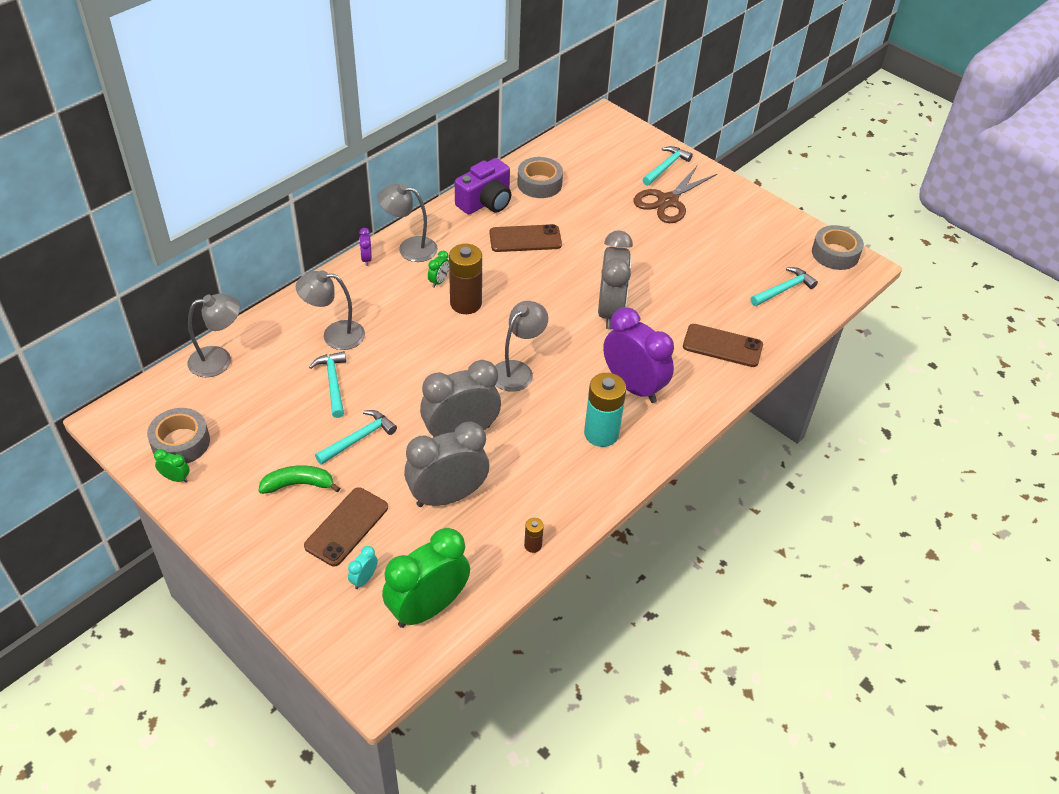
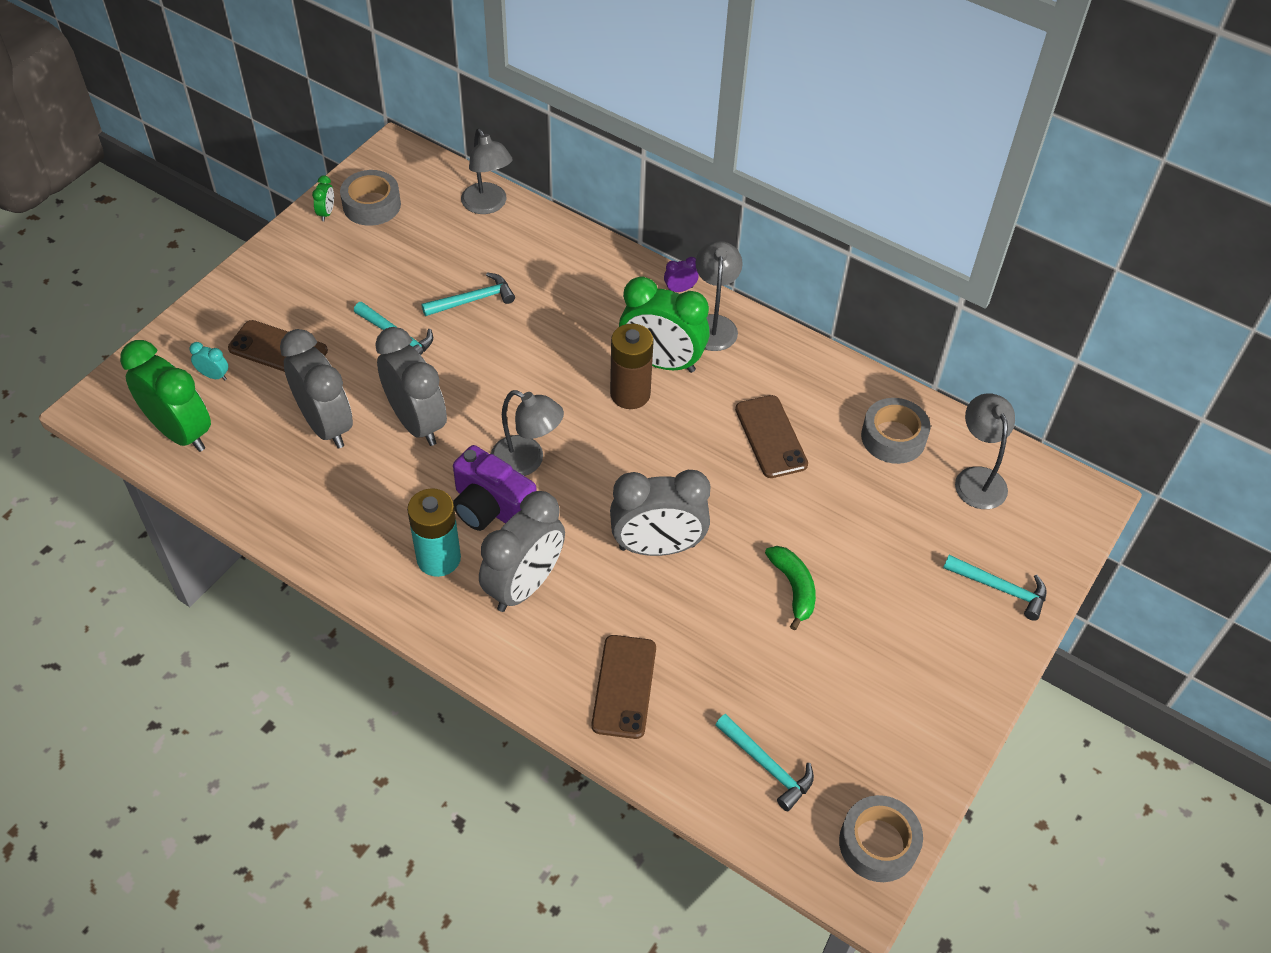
camera: 80 degrees right, 5 degrees up
(298, 484) = (329, 302): green banana -> green banana (793, 588)
(334, 335) = (547, 286): grey lamp -> grey lamp (977, 478)
(439, 281) = (661, 362): green clock -> green clock, size x2.47
(486, 202) = (830, 385): purple camera -> purple camera (491, 507)
(533, 545) = (264, 510): brown battery -> none
(633, 386) = (524, 585): purple clock -> grey clock
(667, 201) = (917, 597): brown scissors -> none

